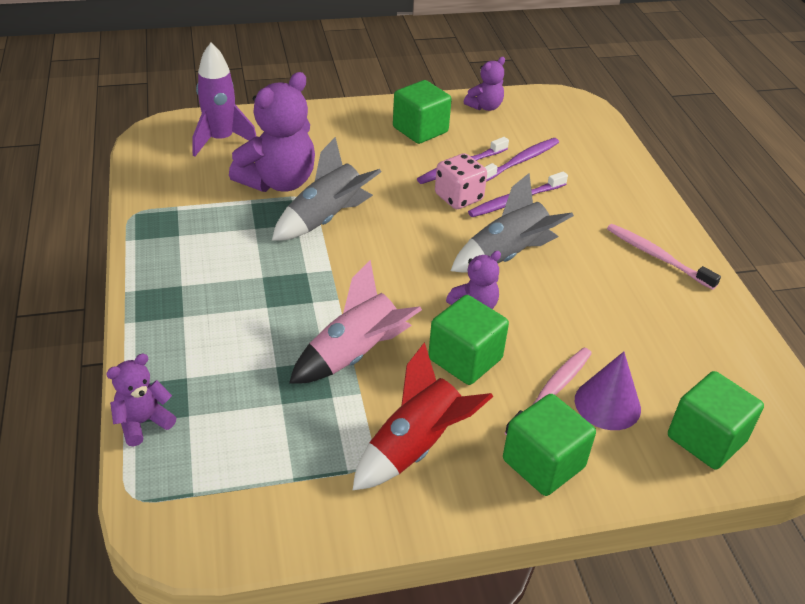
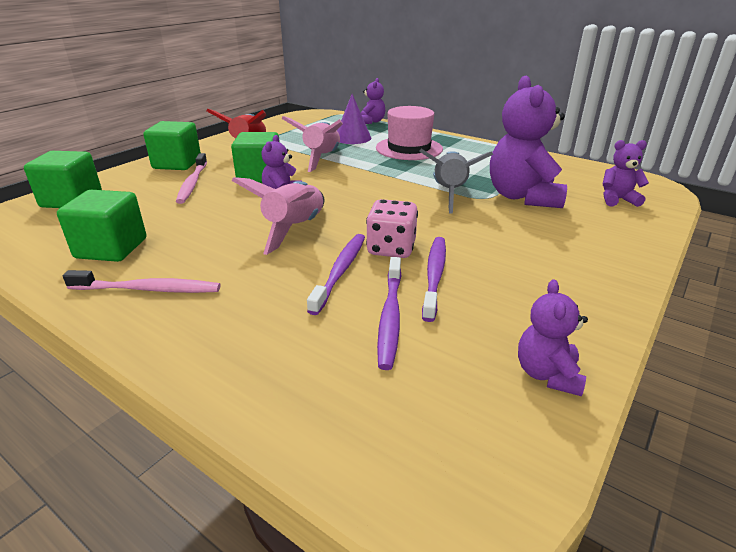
camera: 140 degrees right, 10 degrees down
(221, 140) = (617, 200): purple rocket -> purple teddy bear
(229, 310) = (409, 148): none -> pink hat
(420, 130) = (536, 291): green cube -> green cube (111, 248)
(507, 255) = (294, 229): grey rocket -> pink rocket
(607, 404) = (150, 191): purple cone -> purple cone (352, 138)

